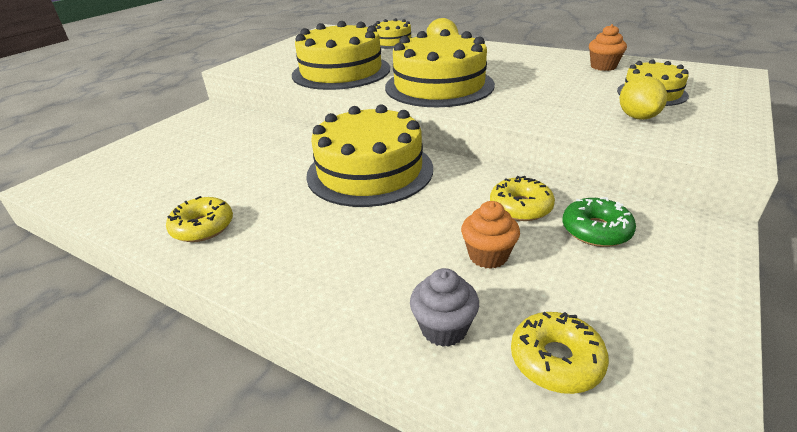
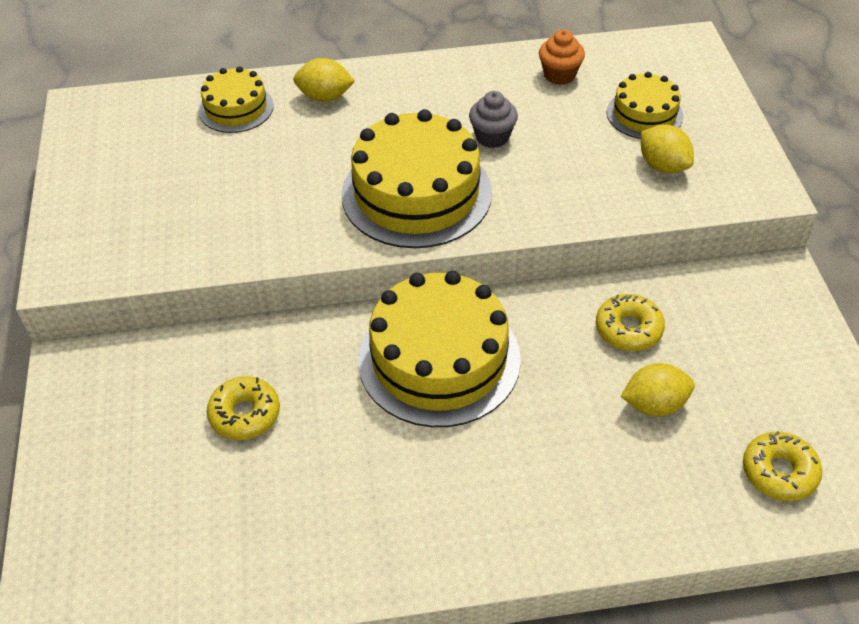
camera: 40 degrees left, 15 degrees up
(203, 227) = (358, 540): yellow donut -> yellow donut (245, 414)
(341, 71) = (251, 215): yellow cake -> none
(444, 328) = (689, 497): grey cupcake -> grey cupcake (492, 137)
(488, 256) = (654, 404): orange cupcake -> yellow lemon
(596, 230) = (707, 324): green donut -> none

